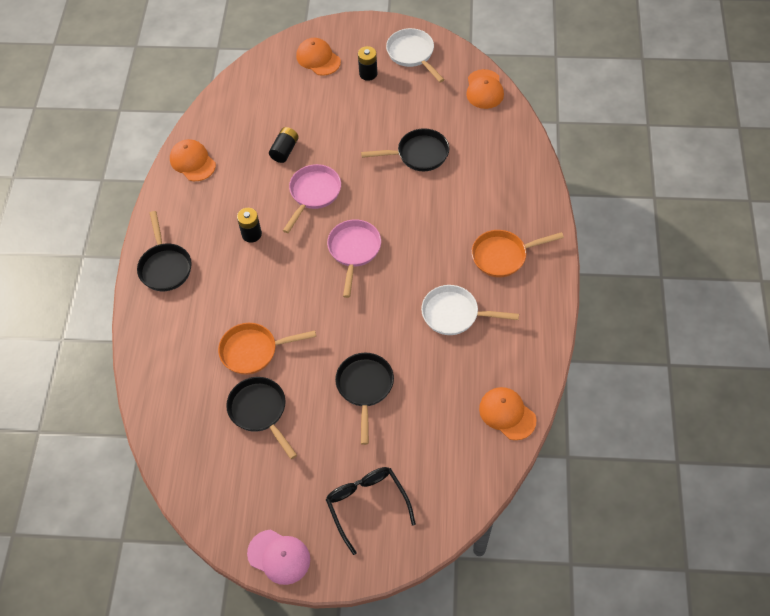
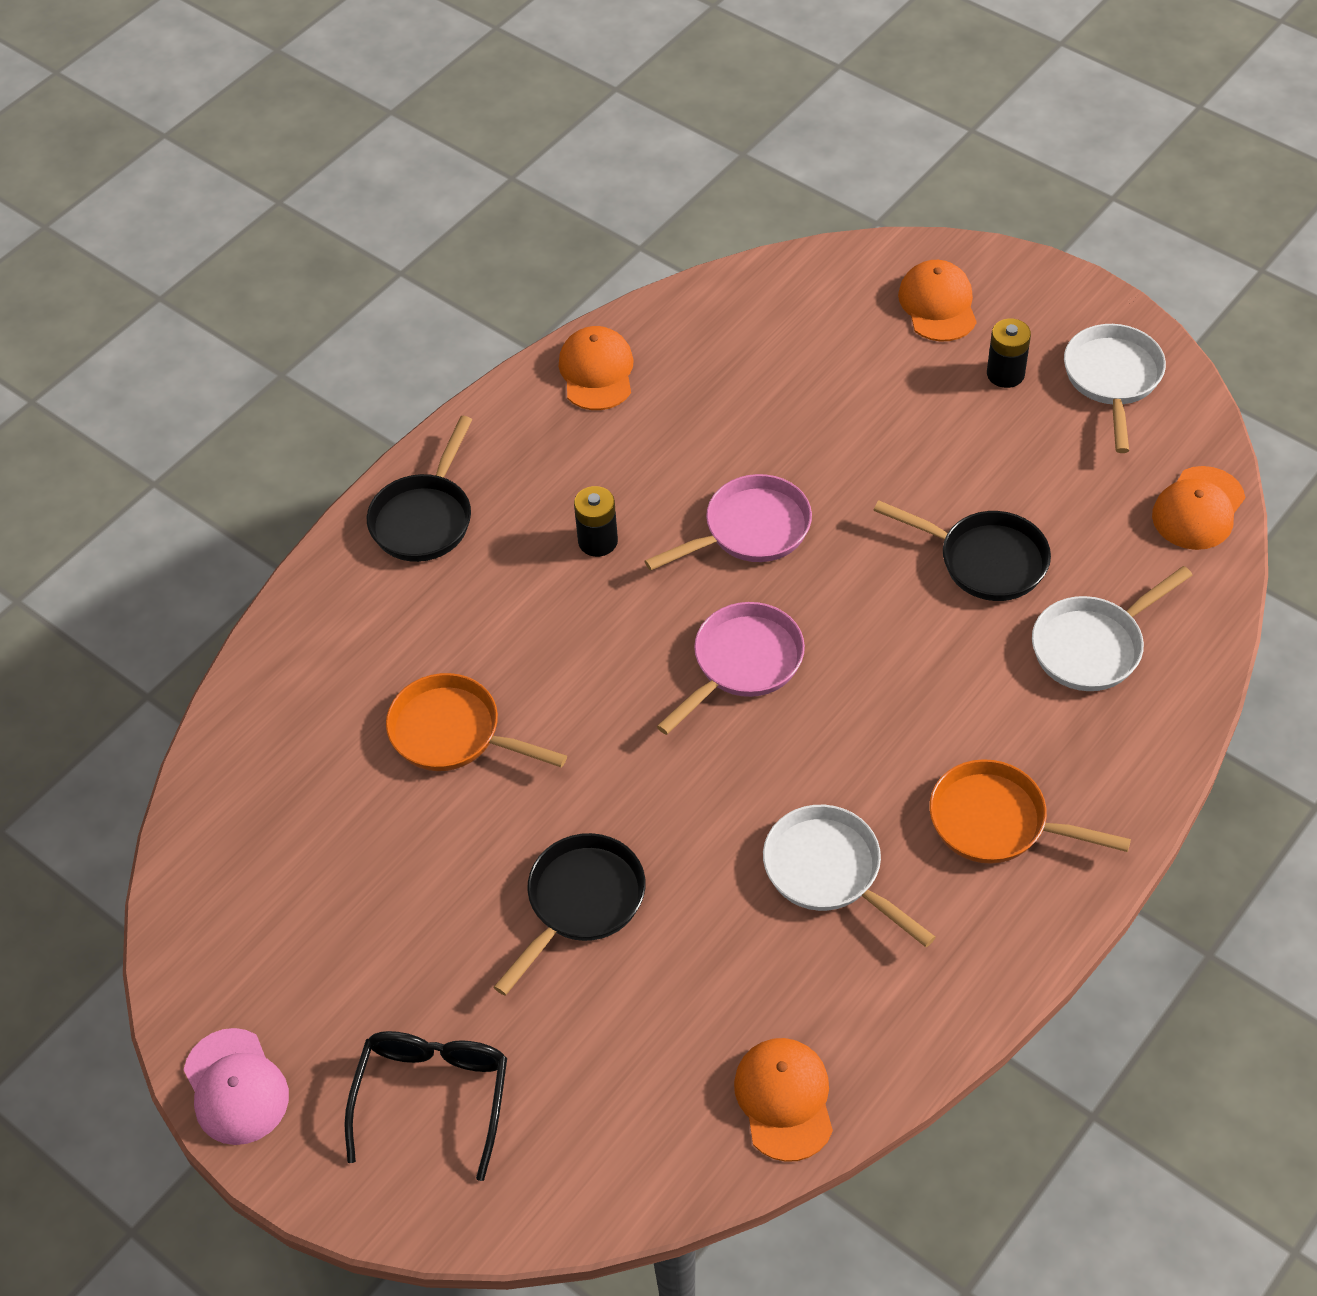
camera: 35 degrees right, 5 degrees down
(260, 411) = (387, 837): black pan -> none
(285, 150) = (759, 431): black battery -> none
(486, 166) = (1093, 646): none -> white pan

